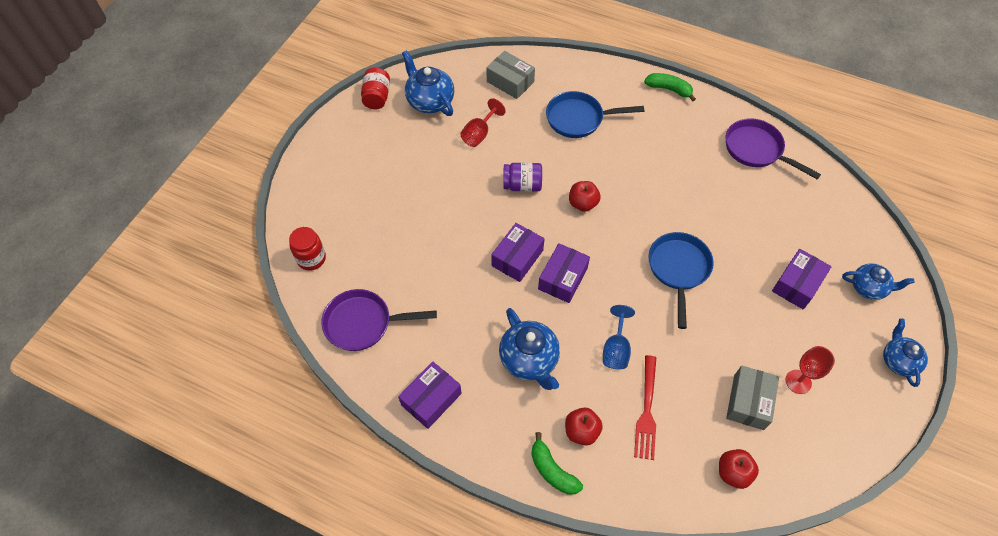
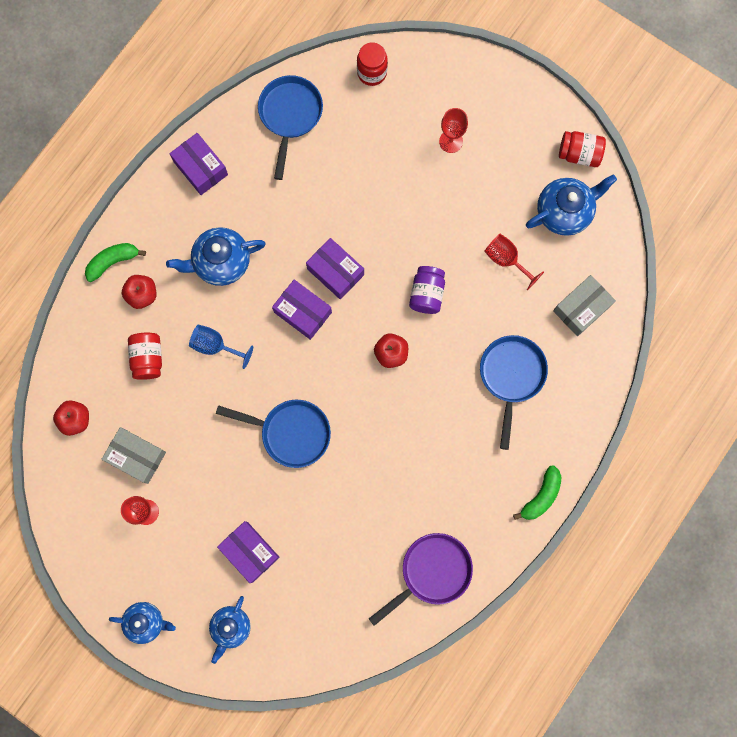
camera: 100 degrees right, 20 degrees up
(363, 323) = (290, 115): purple pan -> blue pan
(376, 187) = (451, 141): none -> red goblet
(646, 411) = (148, 358): red fork -> red jar

